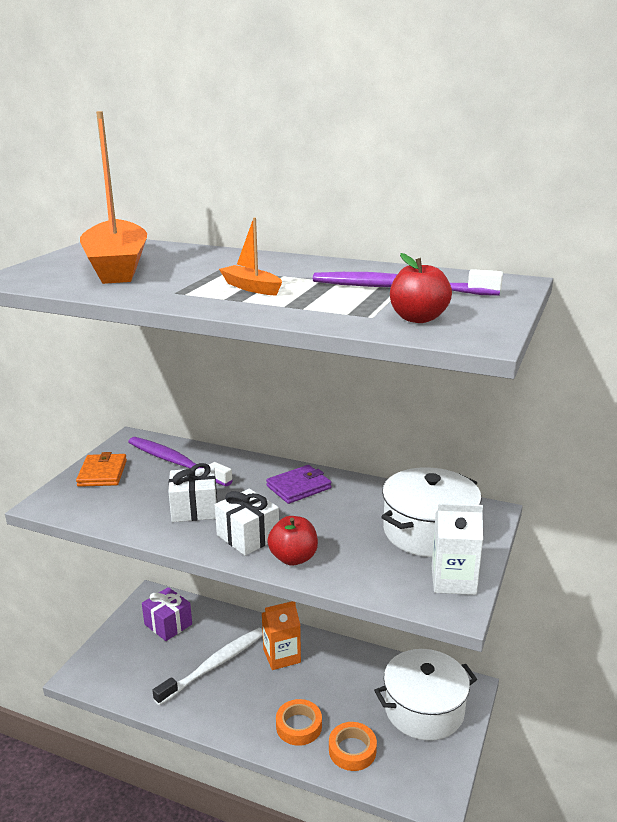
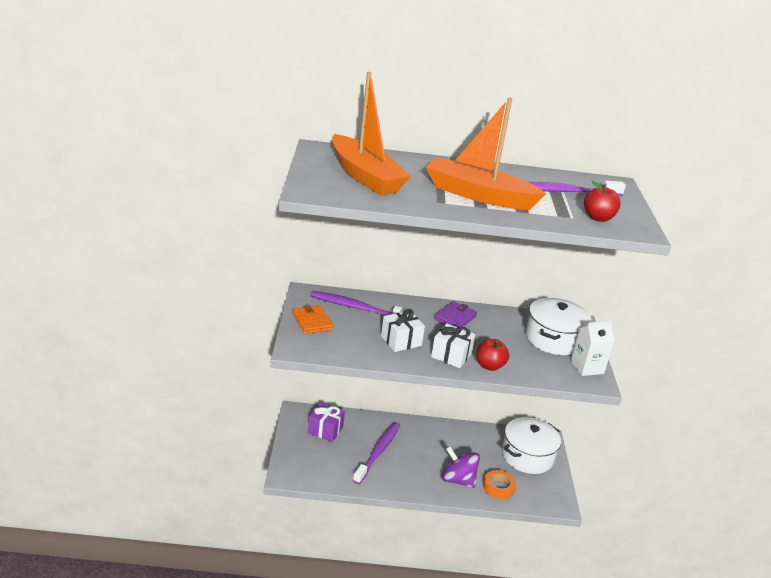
camera: 25 degrees left, 5 degrees up
(214, 665) = (378, 452): white toothbrush -> purple toothbrush
(251, 288) = (478, 195): orange boat -> orange boat, size x2.24
(281, 656) = (419, 439): orange carton -> none
(299, 726) = (458, 480): orange tape -> purple spinning top

